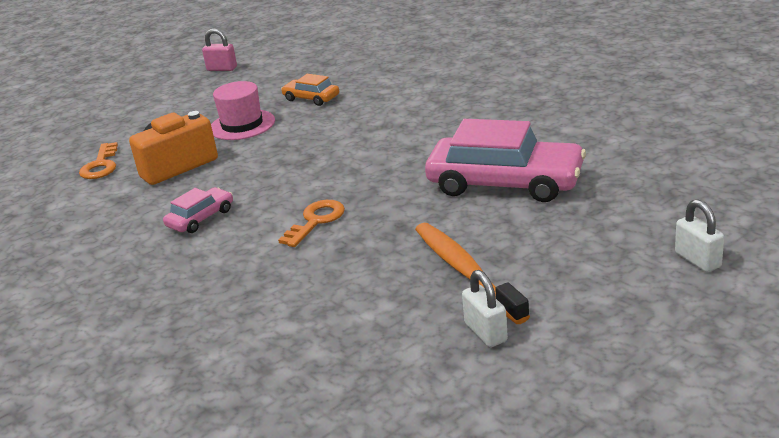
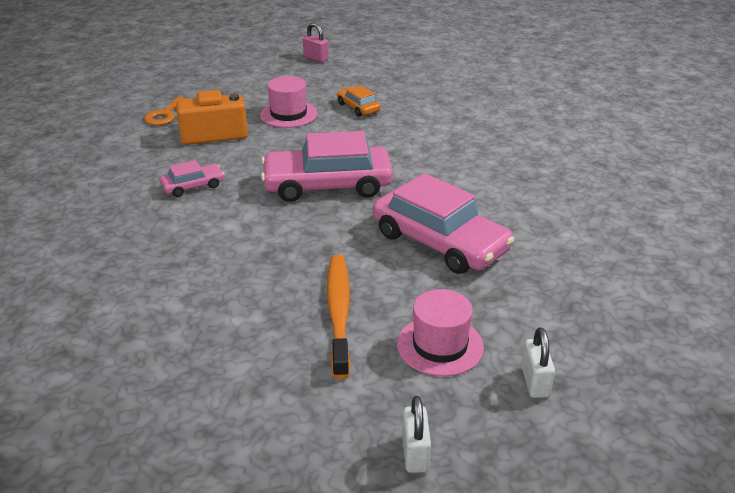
camera: 20 degrees right, 5 degrees up
(316, 221) = (269, 220): orange key -> none
(346, 172) = (327, 185): none -> pink car
(485, 332) = (306, 375): white padlock -> white padlock (415, 453)
(587, 263) = (440, 345): none -> pink hat

